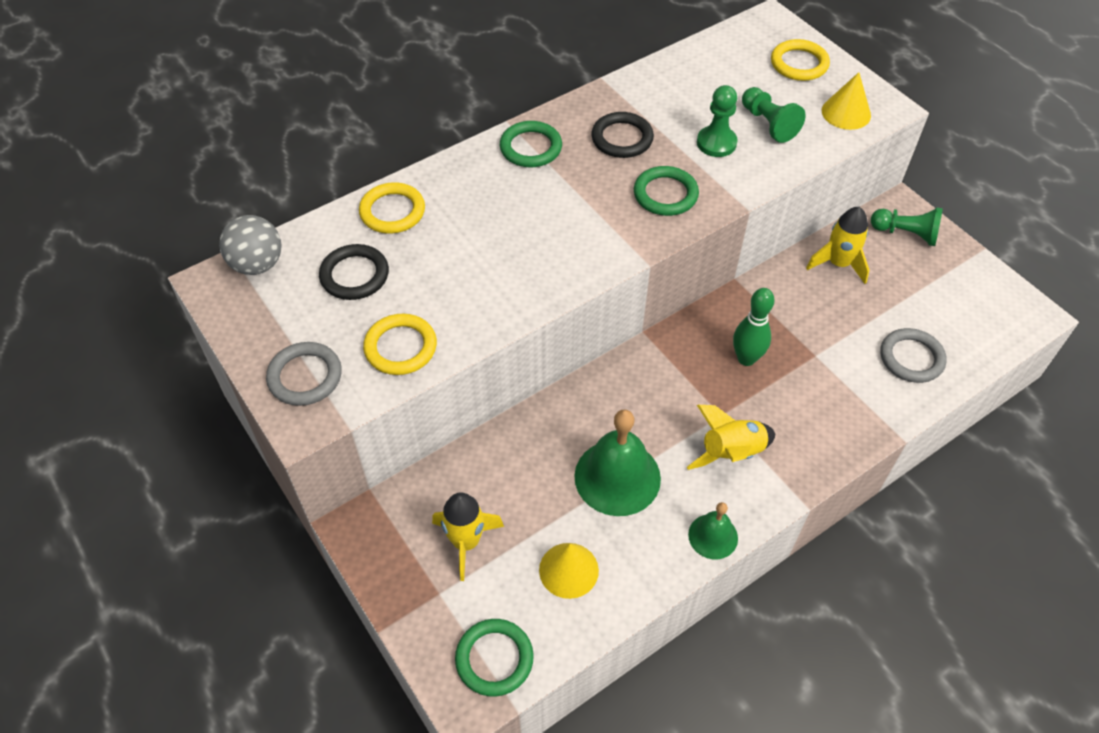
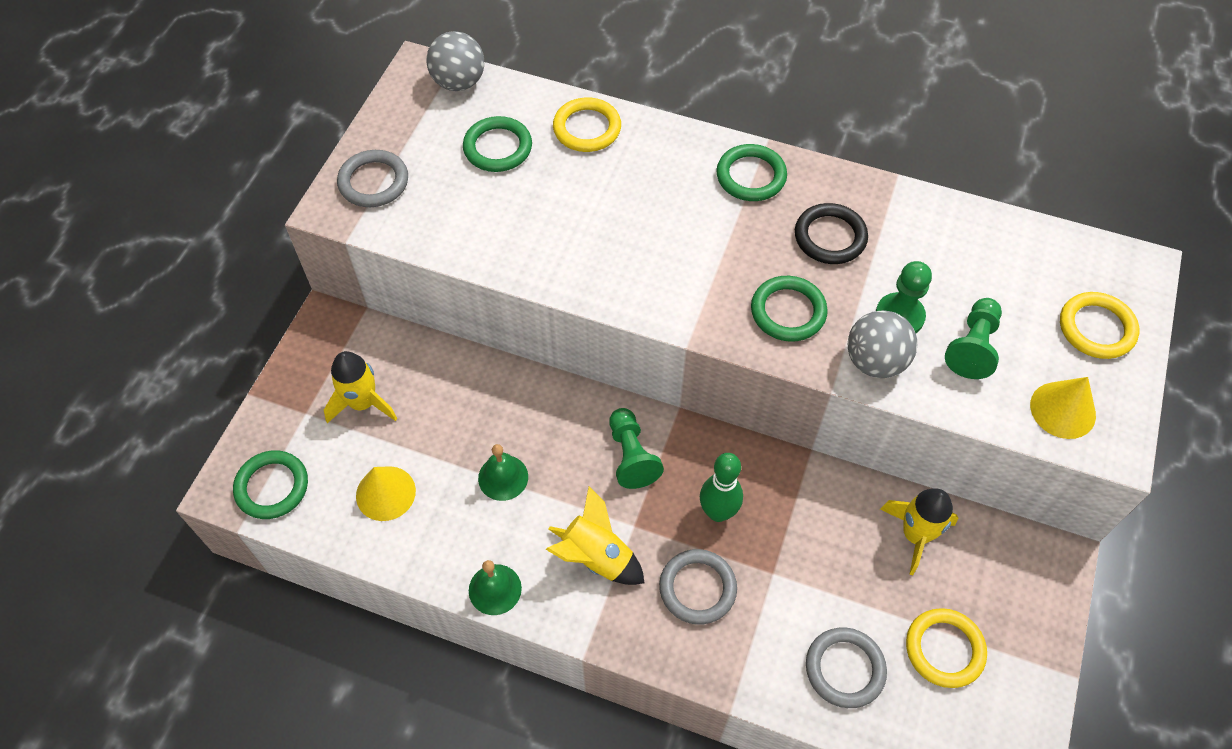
camera: 55 degrees right, 5 degrees up
(354, 275) = (498, 148): black ring -> green ring
(400, 347) = (448, 223): yellow ring -> yellow ring (944, 649)
(617, 477) = (503, 477): green bell -> green bell, size x0.55
(742, 175) = (875, 361): none -> grey ball
(798, 405) = (697, 588): none -> grey ring
(906, 234) = (1020, 582): green pawn -> green pawn (631, 456)

